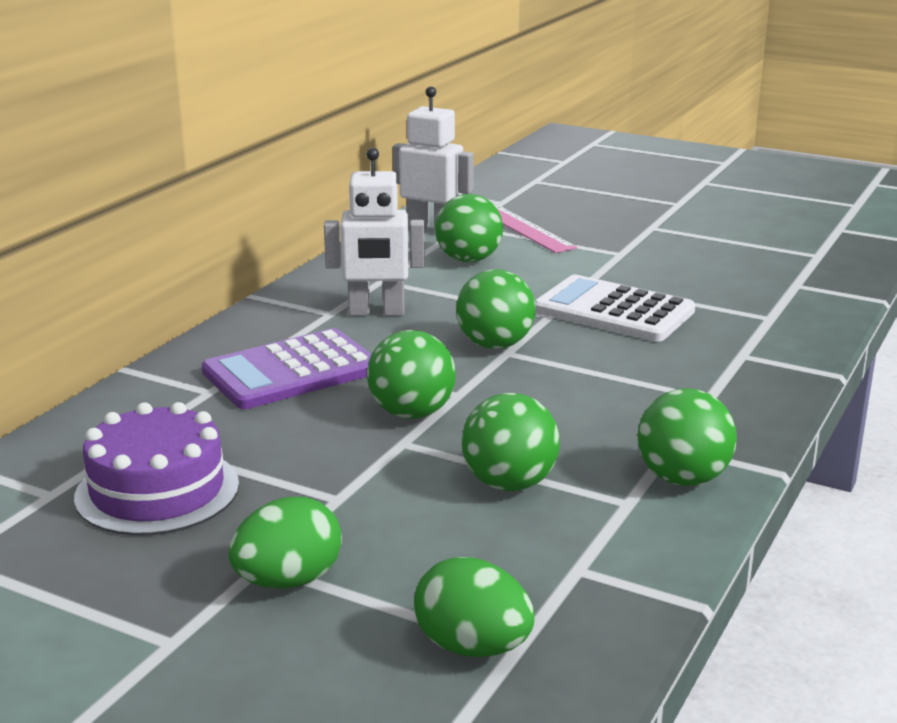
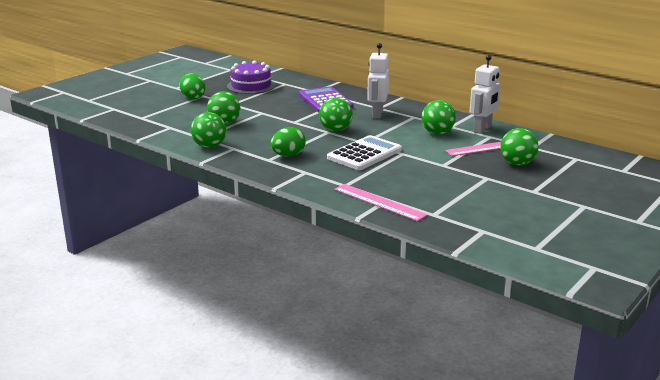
camera: 100 degrees right, 0 degrees up
(411, 413) = (282, 114): green ball -> green ball (517, 164)
(473, 647) = (146, 113): green egg -> green egg (288, 155)
(814, 289) = (379, 202): none -> pink ruler

